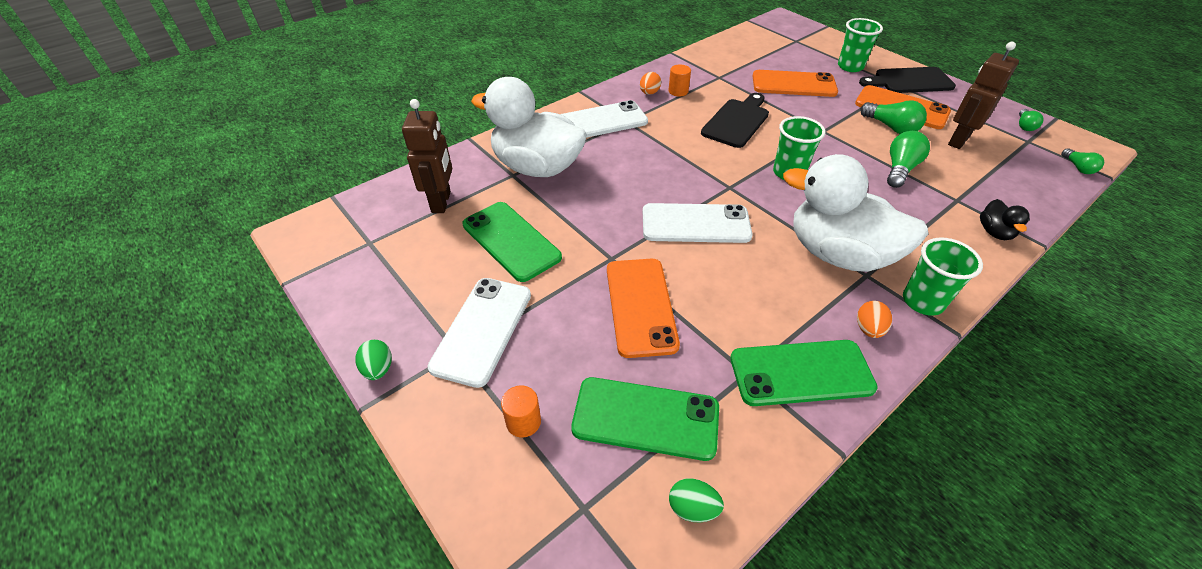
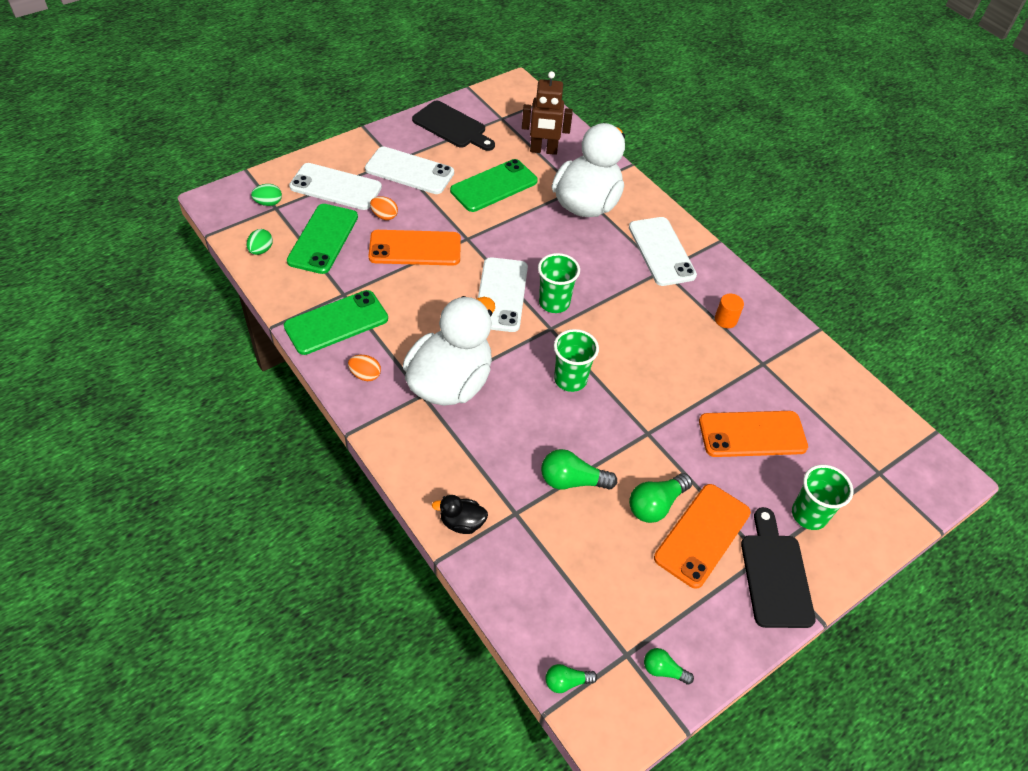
camera: 90 degrees right, 5 degrees up
(378, 369) = (388, 130): green egg -> green egg (268, 203)
(523, 422) = (335, 187): orange cylinder -> white phone
(649, 93) = (720, 295): orange egg -> orange egg (384, 216)
(737, 121) = (665, 359): black cutting board -> black cutting board (452, 127)
(793, 84) = (752, 434): orange phone -> orange phone turned 75 degrees clockwise
(801, 373) = (336, 323): green phone -> green phone turned 60 degrees clockwise
(900, 169) = (572, 481): green light bulb -> green light bulb turned 150 degrees clockwise
(922, 301) = (385, 423): green cup -> green cup (554, 303)
(958, 140) = (628, 568): brown robot -> none

